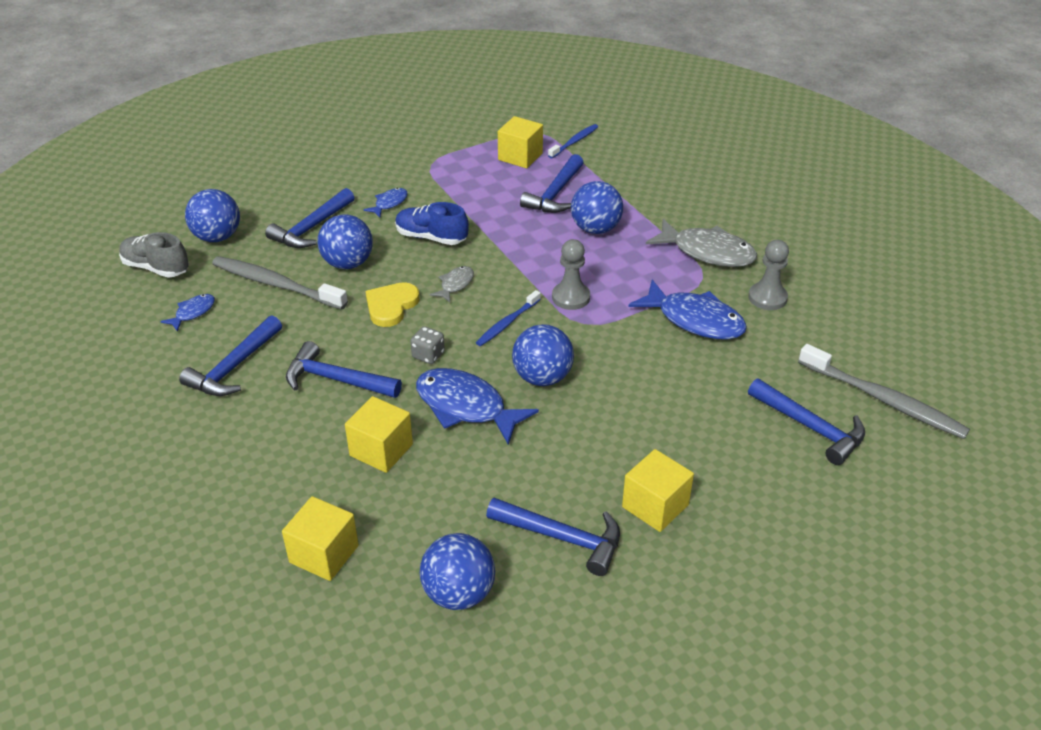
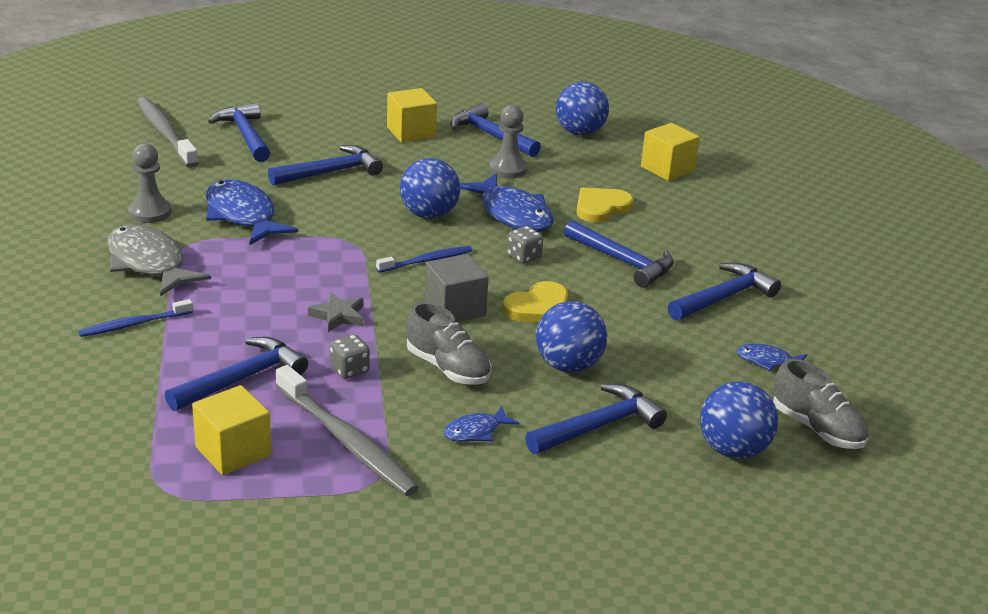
camera: 160 degrees left, 10 degrees down
(193, 313) = (767, 361): blue fish -> blue fish turned 45 degrees clockwise
(276, 284) = (663, 366): grey toothbrush -> grey toothbrush (346, 441)
(381, 450) = (601, 207): yellow cube -> yellow heart
(431, 237) = (448, 368): blue shoe -> grey shoe
(455, 284) = (455, 309): grey fish -> grey cube
(495, 218) = (349, 370): none -> grey dice
(534, 253) = (338, 316): none -> grey star
(571, 297) = (342, 264): grey pawn -> grey pawn (508, 169)
(574, 142) = (127, 452): blue toothbrush -> blue toothbrush (134, 324)
(595, 229) = (241, 321): blue ball -> none
(676, 402) = (331, 172): none -> blue hammer

